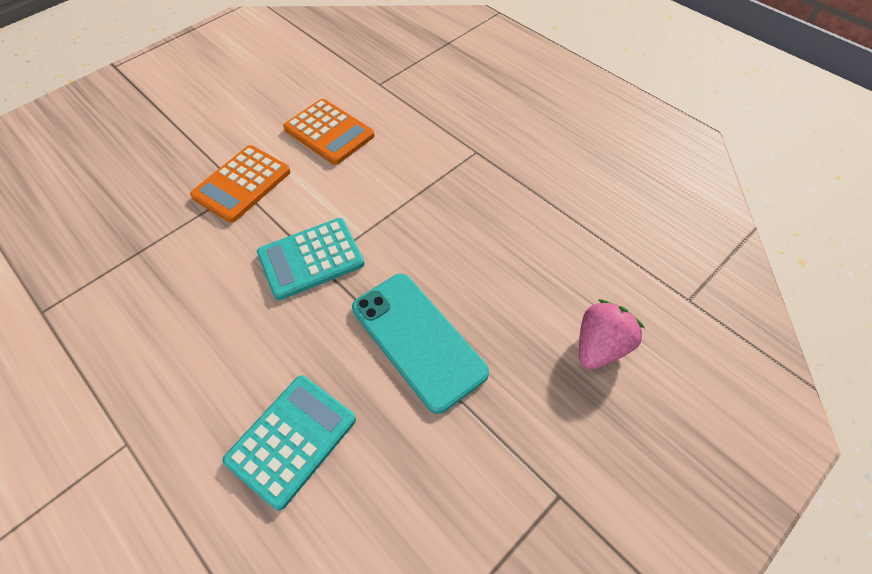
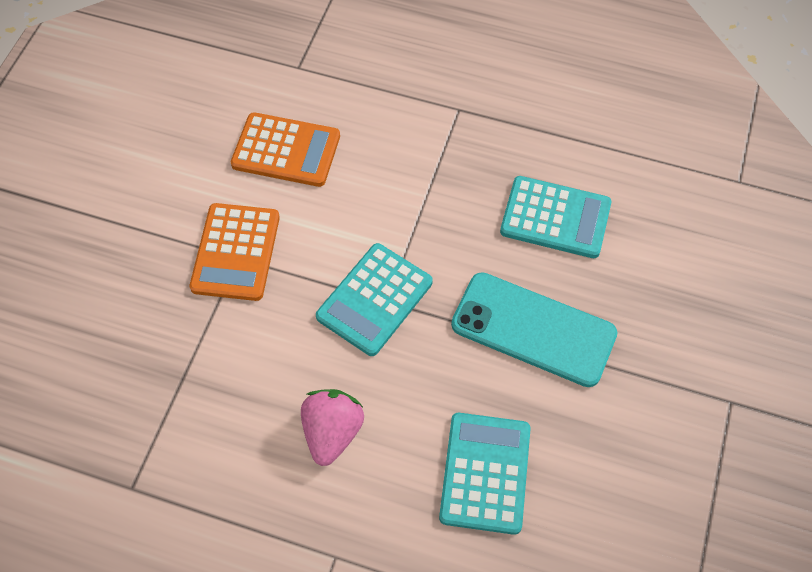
camera: 30 degrees left, 5 degrees up
(498, 260) = (555, 218): none -> turquoise calculator
(600, 347) = (692, 259): pink strawberry -> pink strawberry (332, 432)

